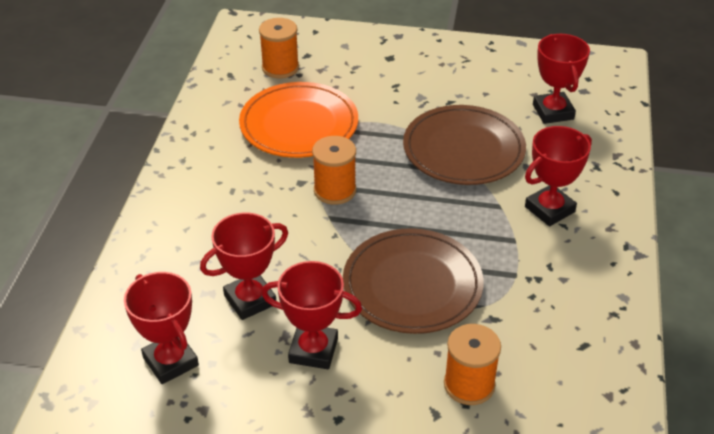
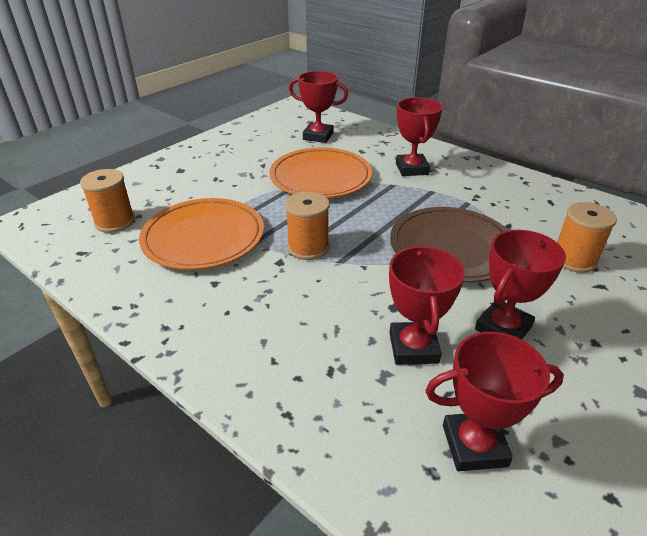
camera: 60 degrees left, 5 degrees down
(463, 150) = (320, 177): brown plate -> orange plate

